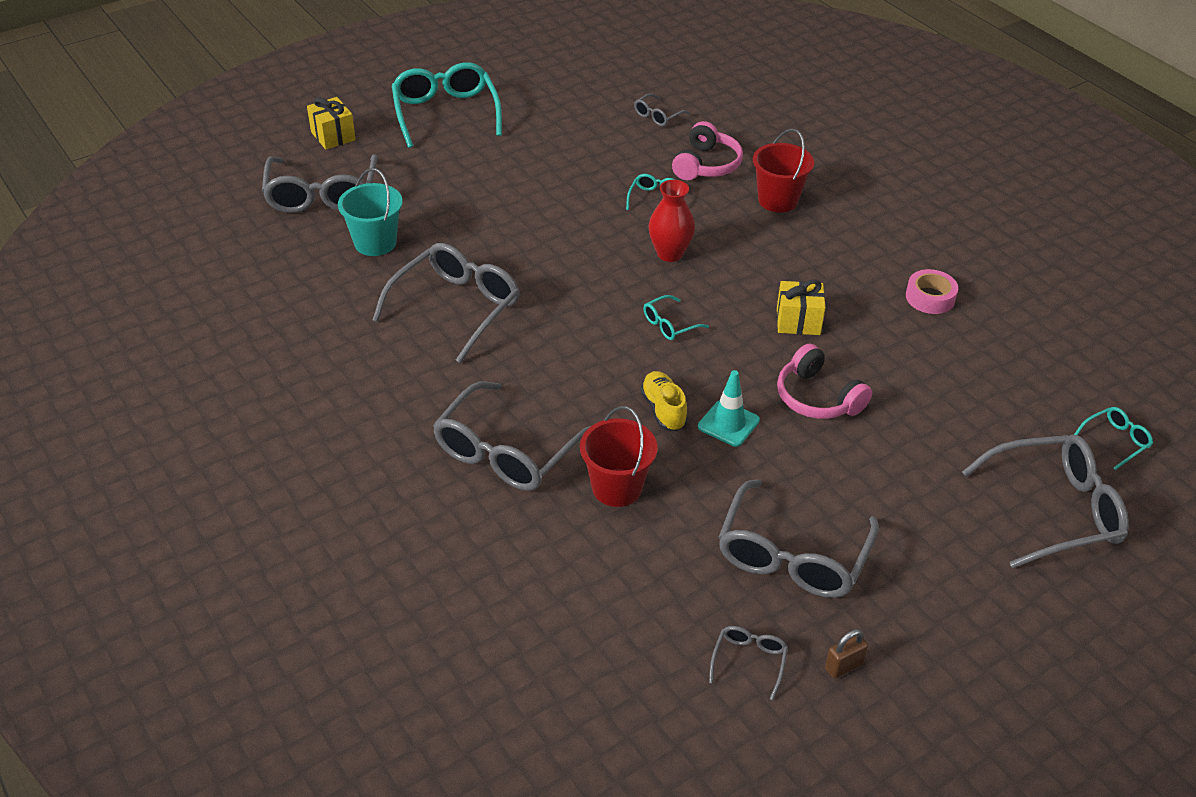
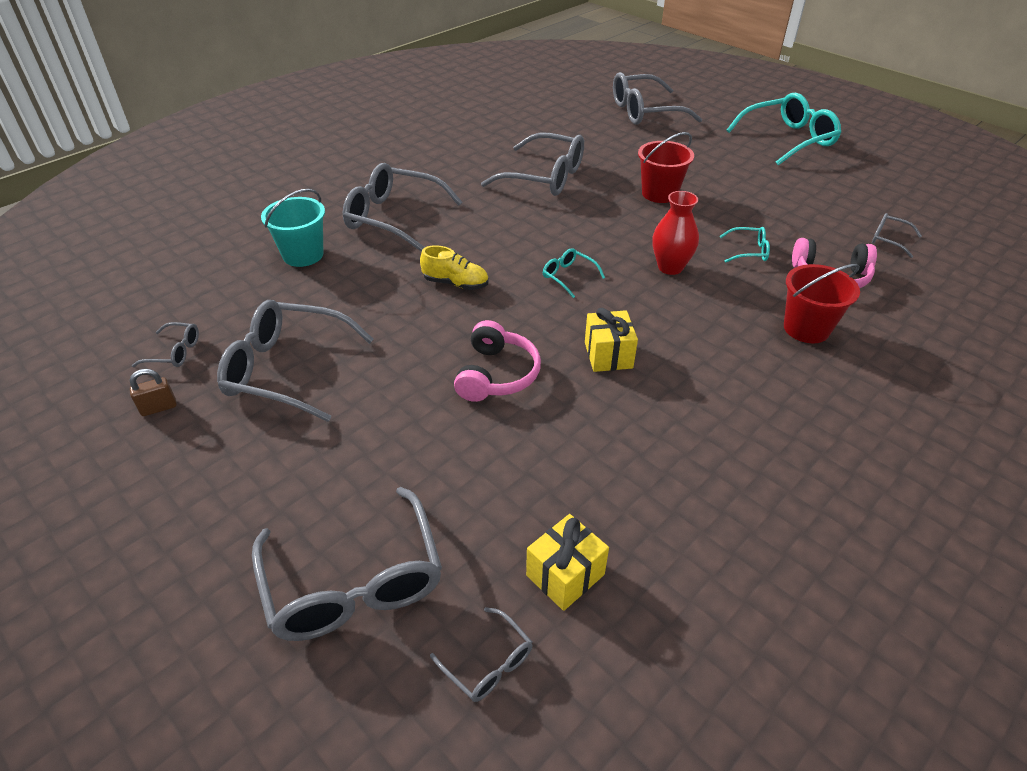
camera: 80 degrees right, 0 degrees up
(333, 136) = (718, 104): yellow gift -> yellow gift (565, 575)
(375, 243) = (603, 137): turquoise bucket -> turquoise bucket (303, 255)
(617, 487) = (362, 269): red bucket -> red bucket (659, 193)
(663, 410) = (456, 283): yellow shoe -> yellow shoe turned 45 degrees clockwise
(728, 423) = (447, 320): turquoise traffic cone -> none
(817, 398) = (496, 374): pink headphones -> pink headphones turned 150 degrees clockwise
(843, 666) = (159, 408): brown padlock -> brown padlock turned 75 degrees counterclockwise
(930, 297) = (701, 461): pink tape -> none
(1115, 441) = (488, 663): turquoise glasses -> grey glasses

